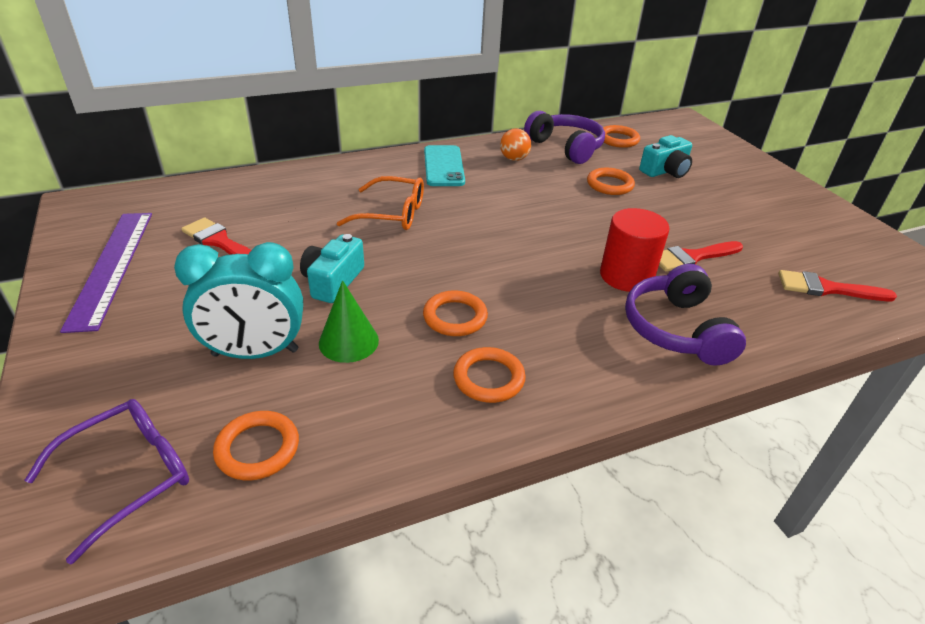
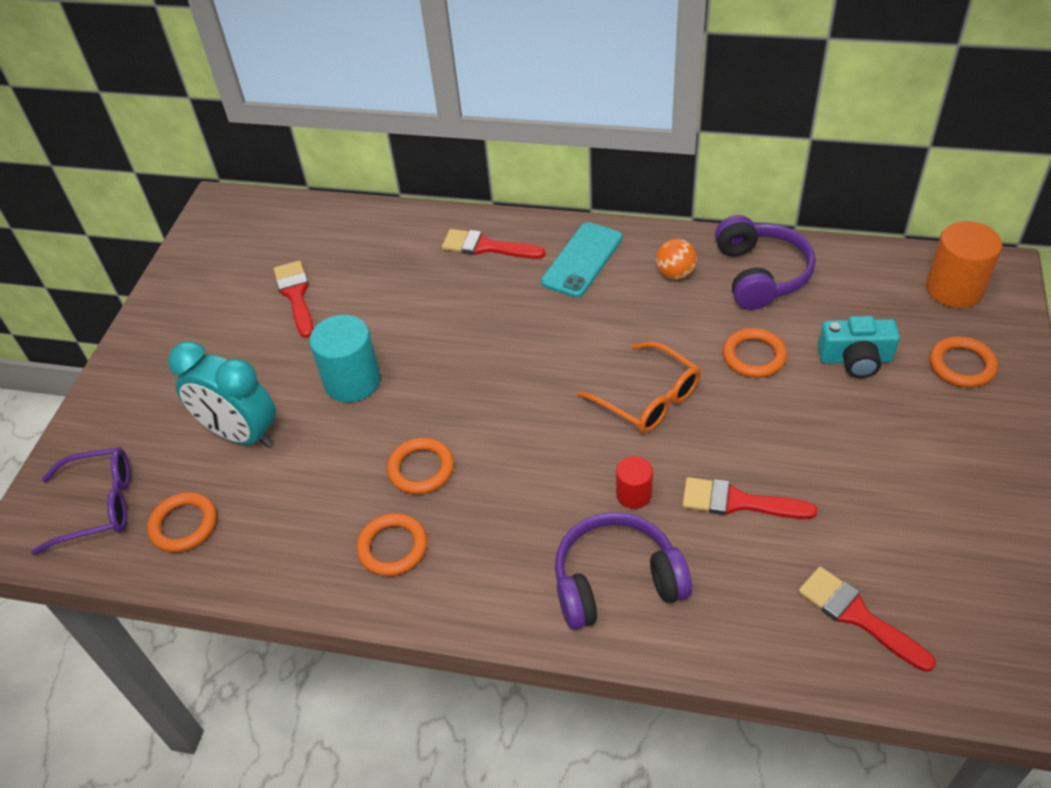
camera: 40 degrees right, 10 degrees up
(112, 266) = (200, 293): purple ruler -> none
(333, 281) = (352, 381): turquoise camera -> turquoise cylinder
(348, 341) = (315, 455): green cone -> none
(364, 175) = (486, 247): none -> red brush
(392, 214) = (470, 314): orange glasses -> orange glasses (648, 398)
(618, 139) = (848, 282): orange ring -> orange ring (962, 365)
(626, 276) = (634, 494): red cylinder -> red cylinder, size x0.55
(674, 130) = (954, 289): none -> orange cylinder
(676, 329) = (616, 581): purple headphones -> purple headphones turned 45 degrees clockwise

